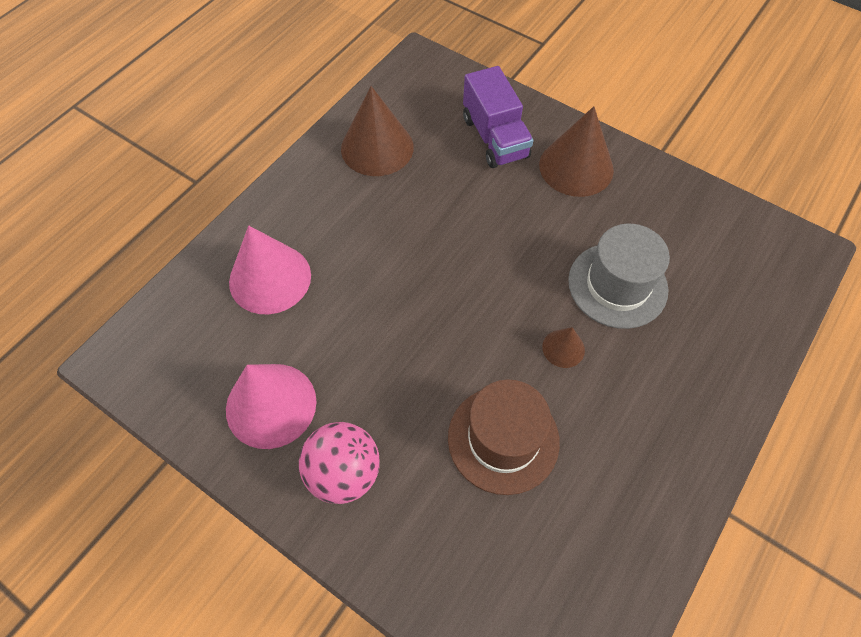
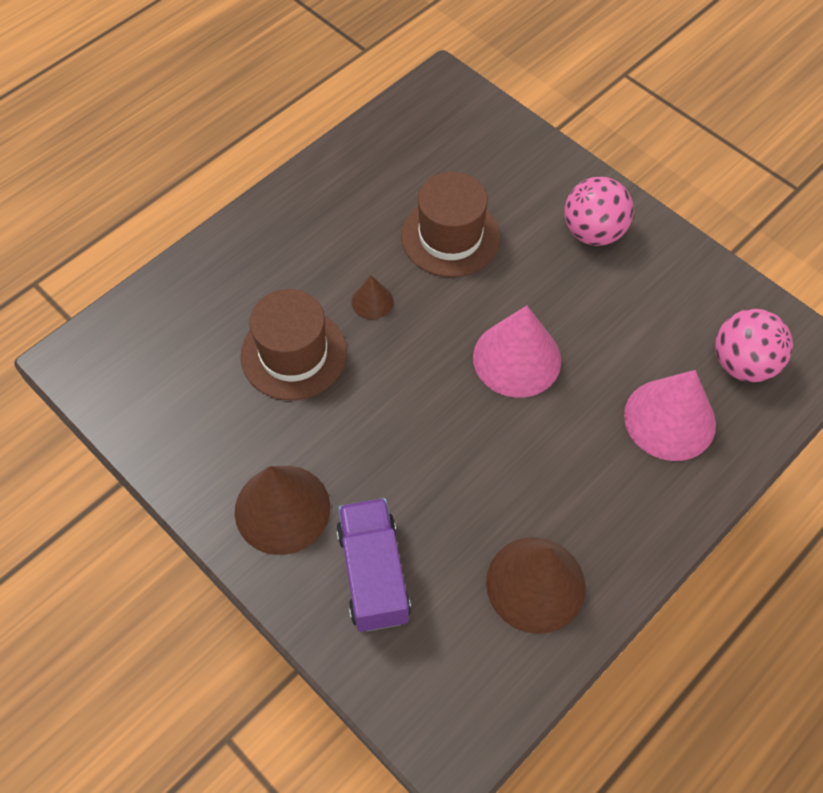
camera: 170 degrees left, 0 degrees up
(195, 340) = (742, 363): none -> pink ball
(271, 405) = (660, 293): pink cone -> pink cone (517, 358)
(617, 285) = (293, 354): grey hat -> brown hat

